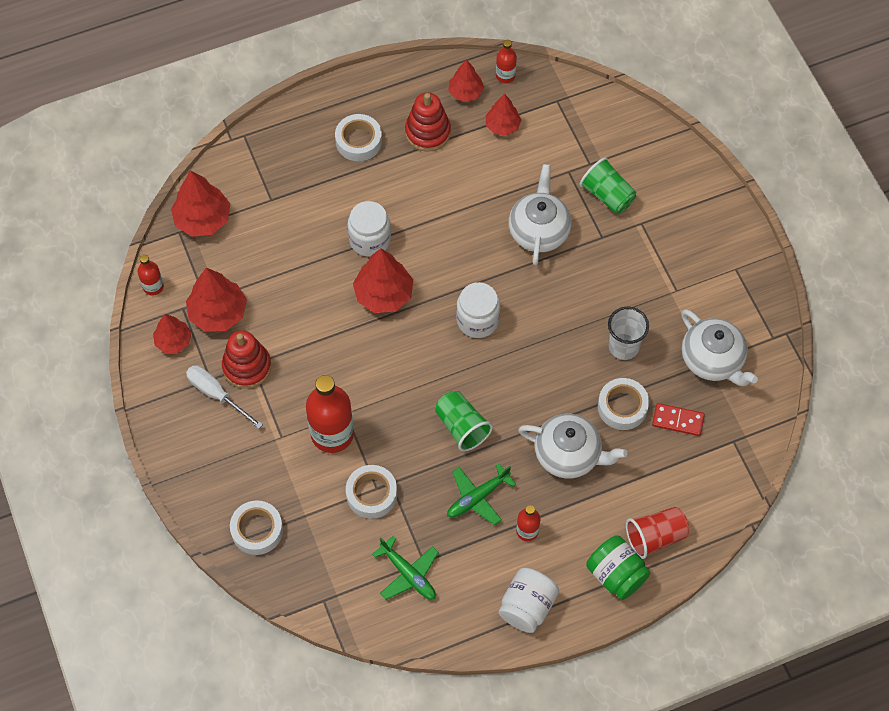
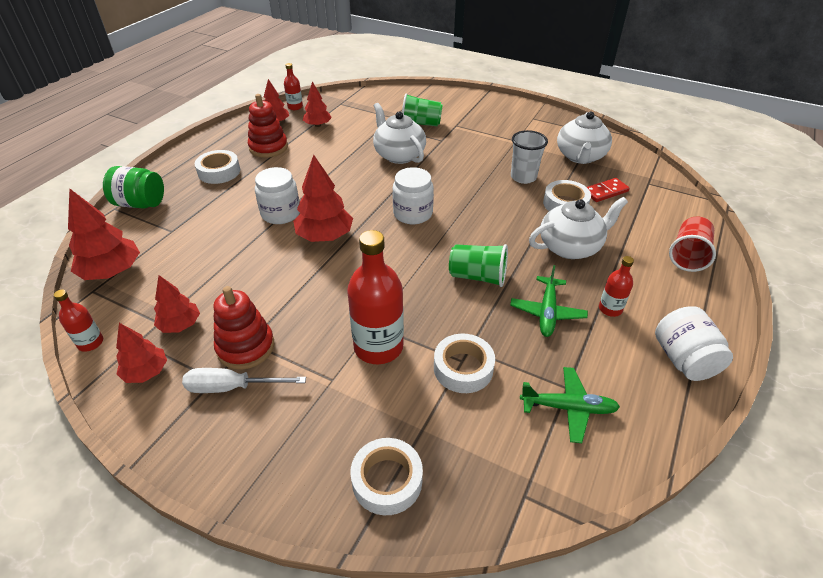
camera: 40 degrees left, 20 degrees down
(218, 313) = (180, 325): red tree -> red tree, size x0.63
(616, 574) = (702, 293): green jar -> green jar (140, 204)
(713, 360) = (580, 156): white teapot -> white teapot turned 90 degrees clockwise

